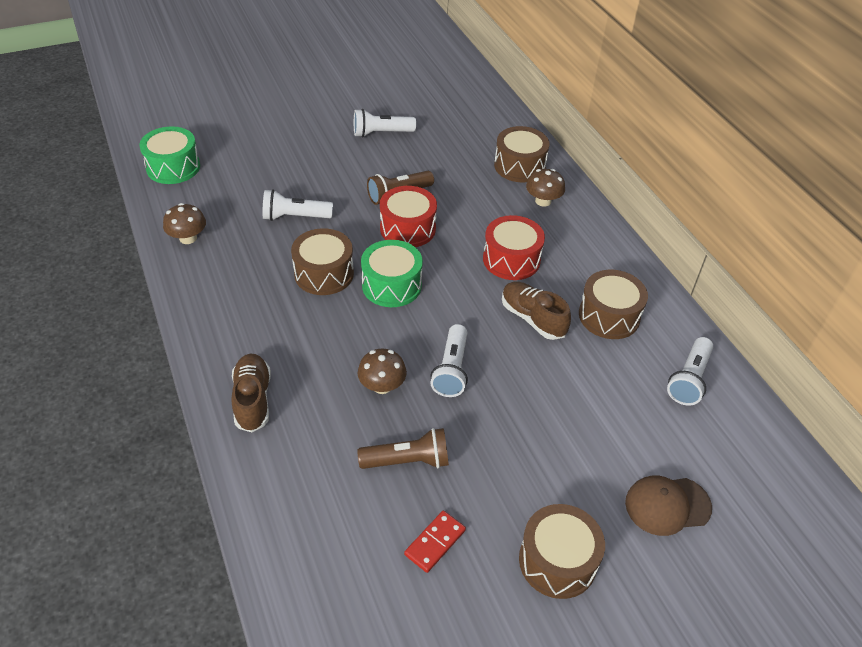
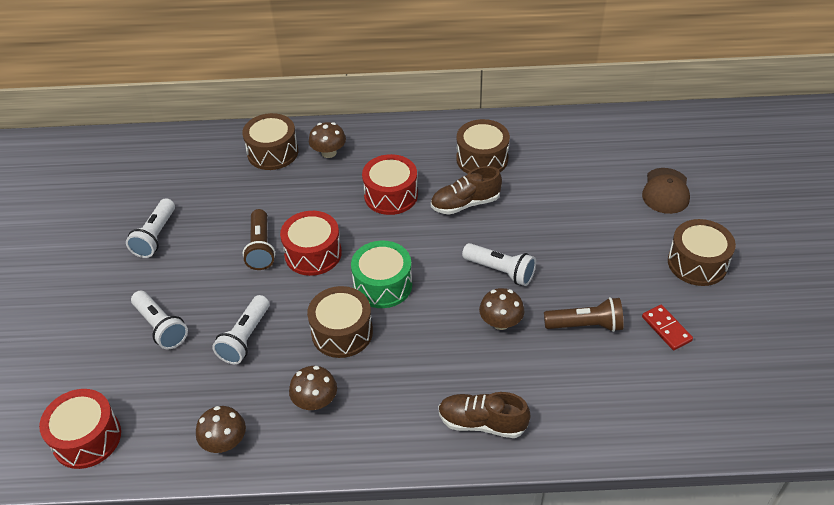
camera: 65 degrees left, 0 degrees up
(173, 167) = (87, 438): green drum -> red drum
(243, 278) = (315, 401): none -> brown mushroom
(408, 461) = (586, 325): brown flashlight -> brown flashlight turned 75 degrees clockwise
(689, 379) = (561, 140): white flashlight -> white flashlight (161, 327)

